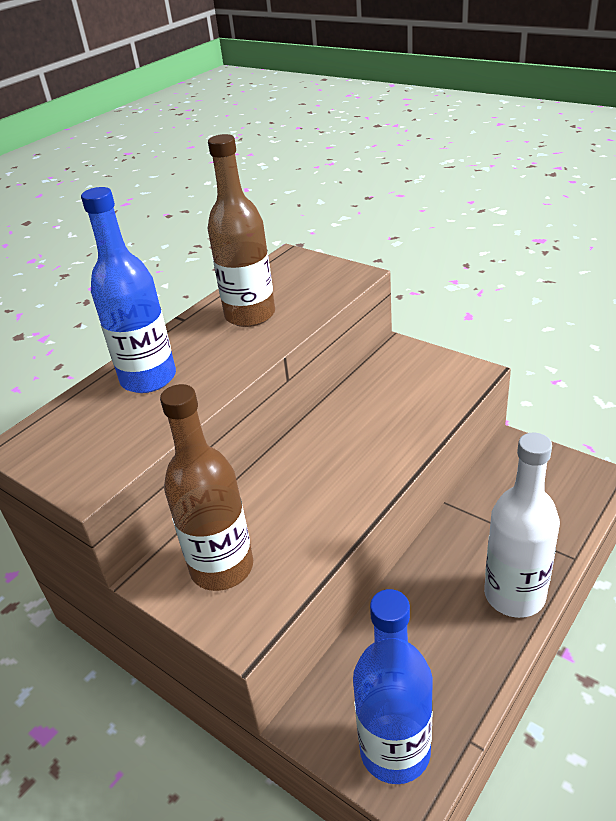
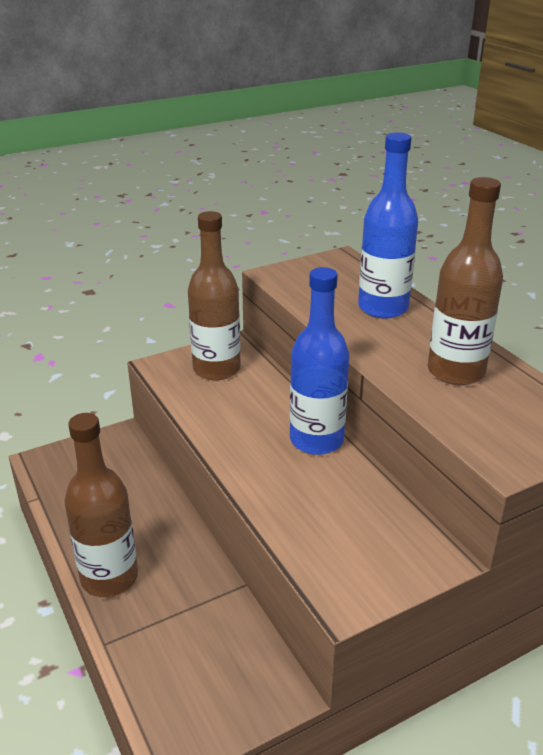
camera: 110 degrees right, 5 degrees down
(395, 751) = (68, 463): blue bottle -> blue bottle (316, 440)
(514, 595) = (109, 577): white bottle -> brown bottle

